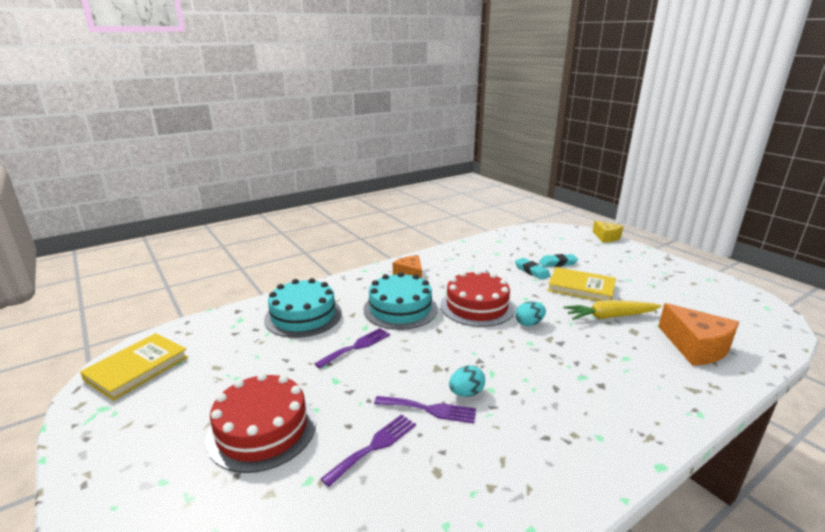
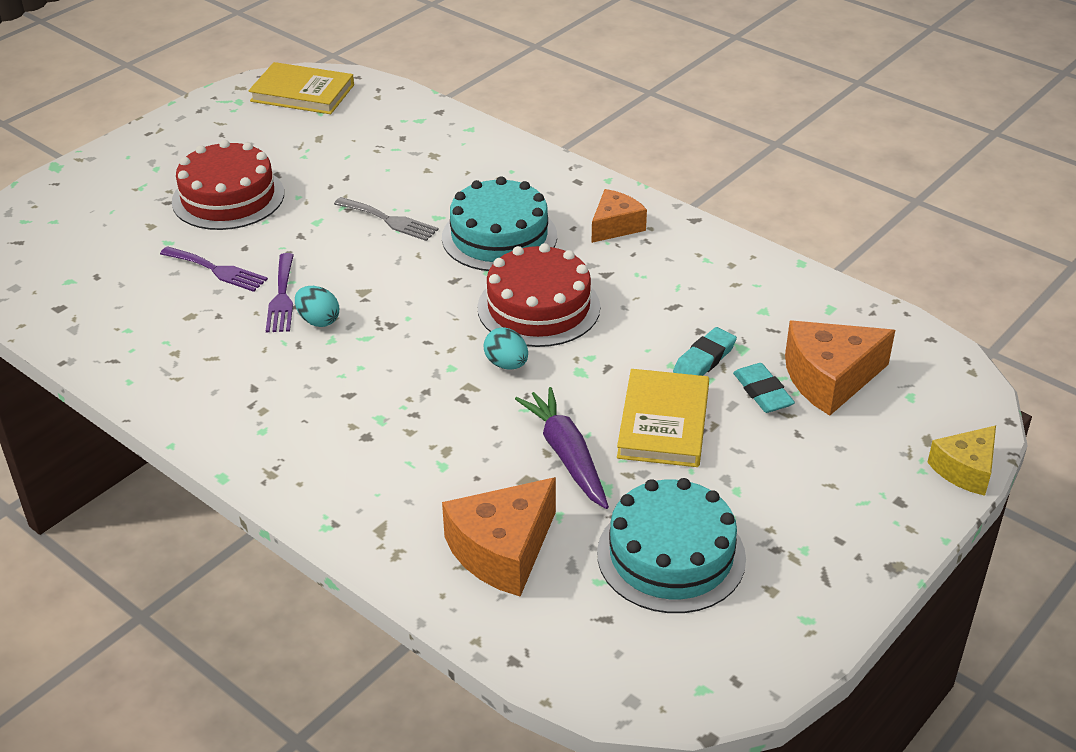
camera: 75 degrees right, 15 degrees up
(303, 316) = (447, 162): turquoise cake -> turquoise cake (671, 555)
(356, 346) = (389, 220): purple fork -> grey fork
(548, 249) = (830, 379): none -> orange cheese
(610, 316) = (567, 455): yellow carrot -> purple carrot

